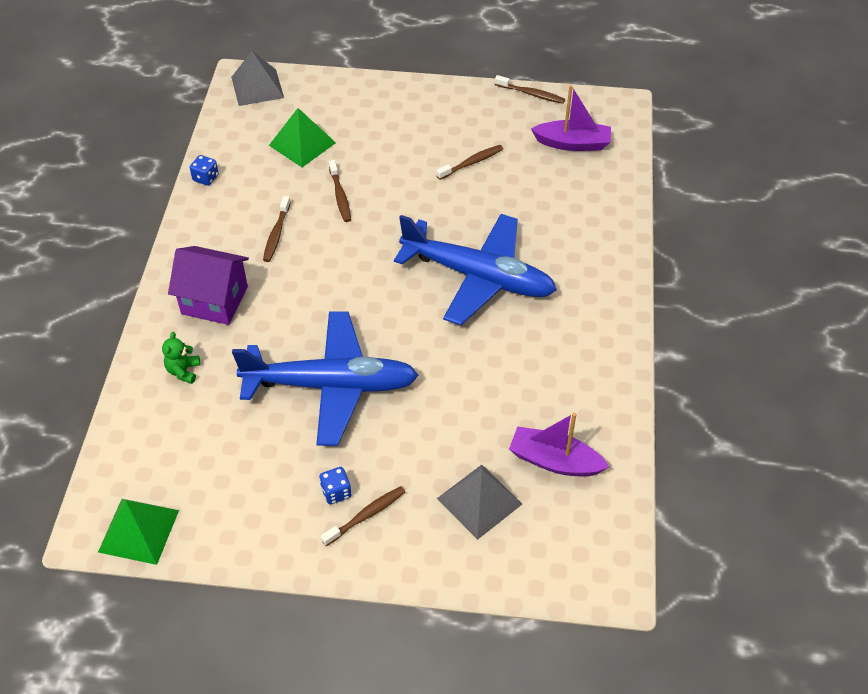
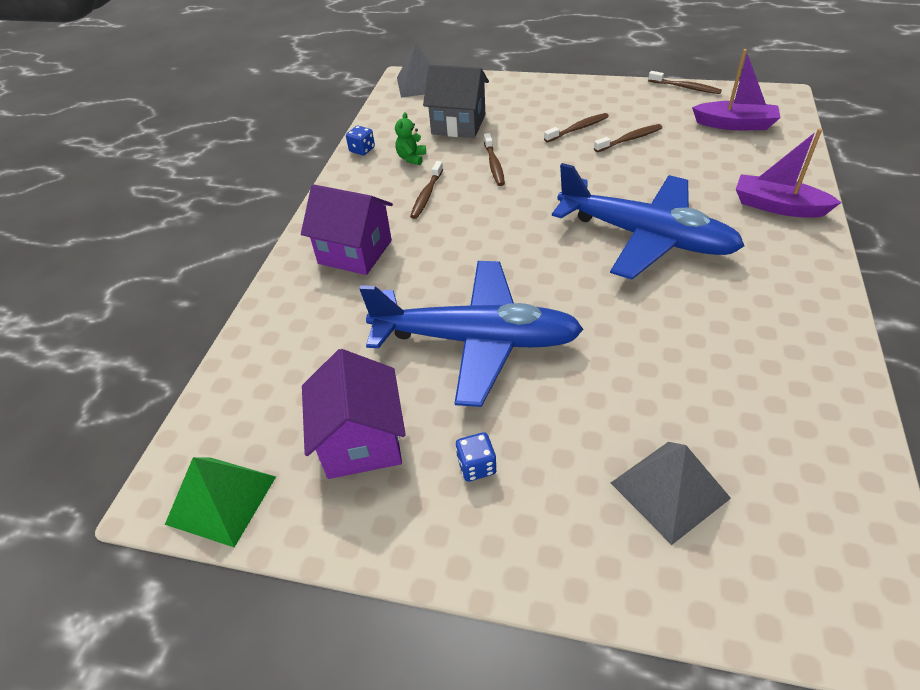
camera: 10 degrees right, 5 degrees down
(183, 371) = (310, 319): green teddy bear -> green teddy bear (411, 158)
(243, 478) = (361, 441): none -> purple house
(302, 144) = (458, 124): green pyramid -> grey house
(366, 515) = (515, 499): brown toothbrush -> brown toothbrush (578, 129)
(554, 461) = (767, 443): purple boat -> purple boat (777, 206)

